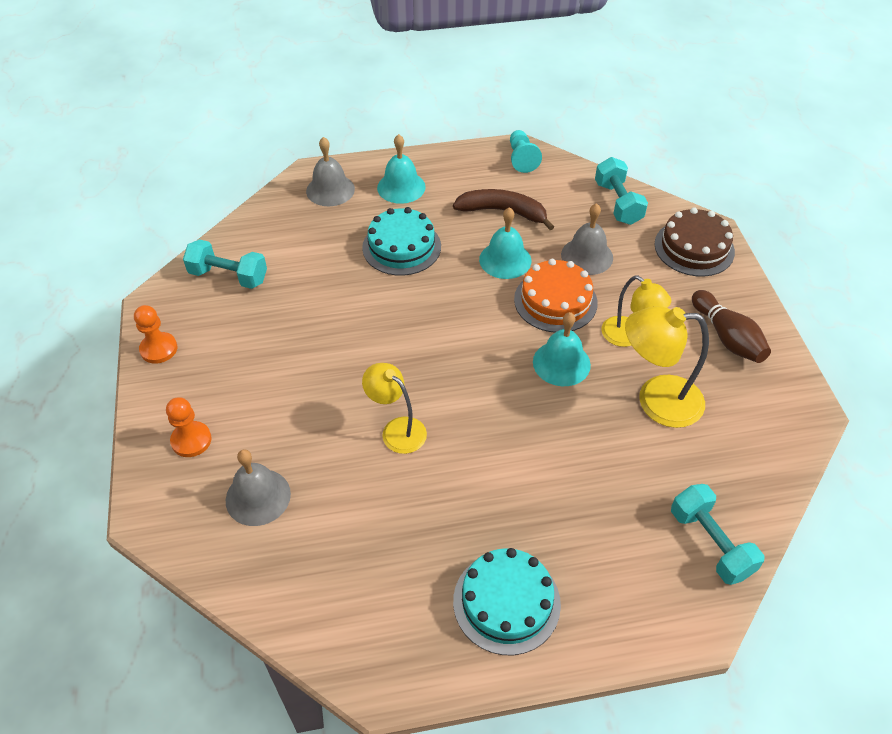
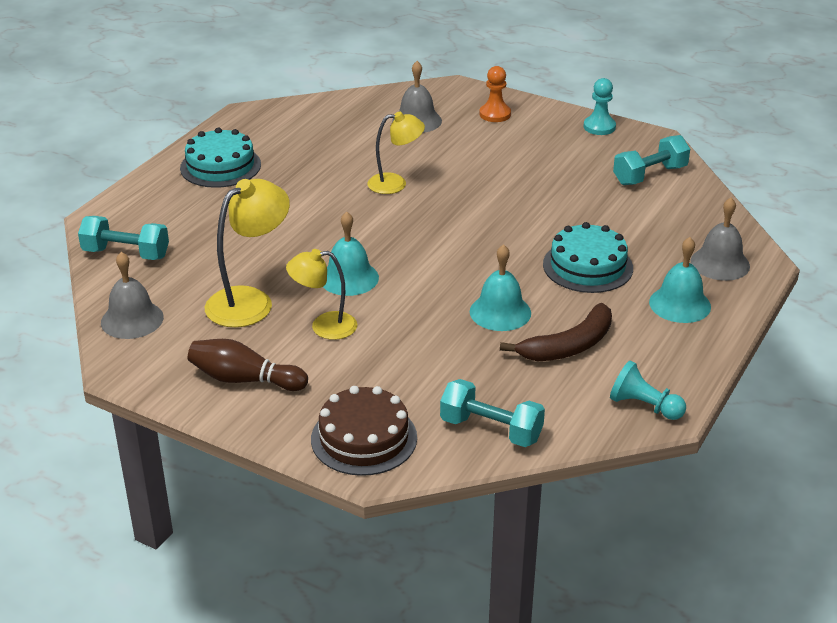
camera: 130 degrees right, 15 degrees down
(159, 349) = (599, 127): orange pawn -> turquoise pawn
(555, 301) = (415, 312): orange cake -> none
(587, 256) = (444, 361): grey bell -> grey bell (132, 319)

